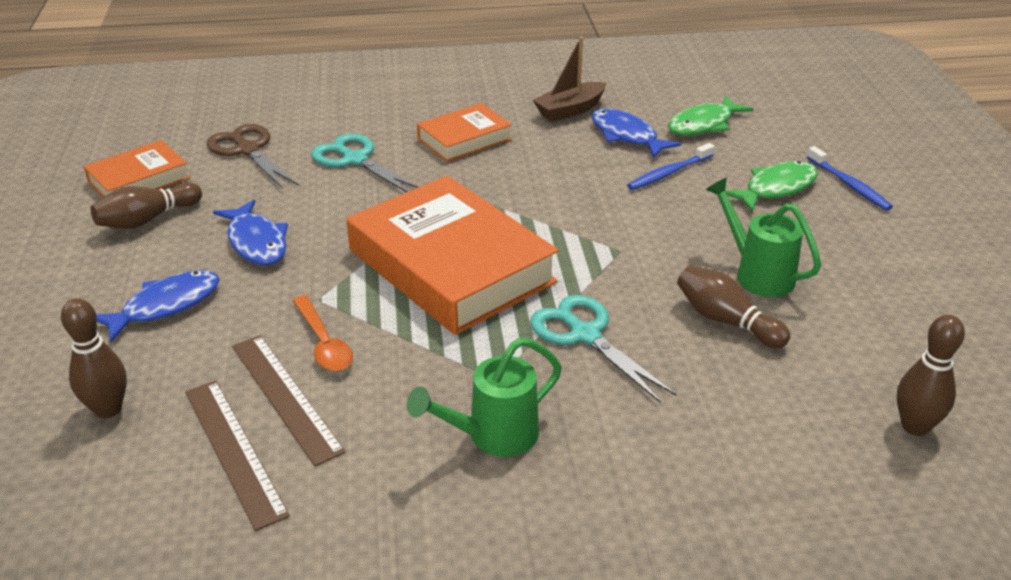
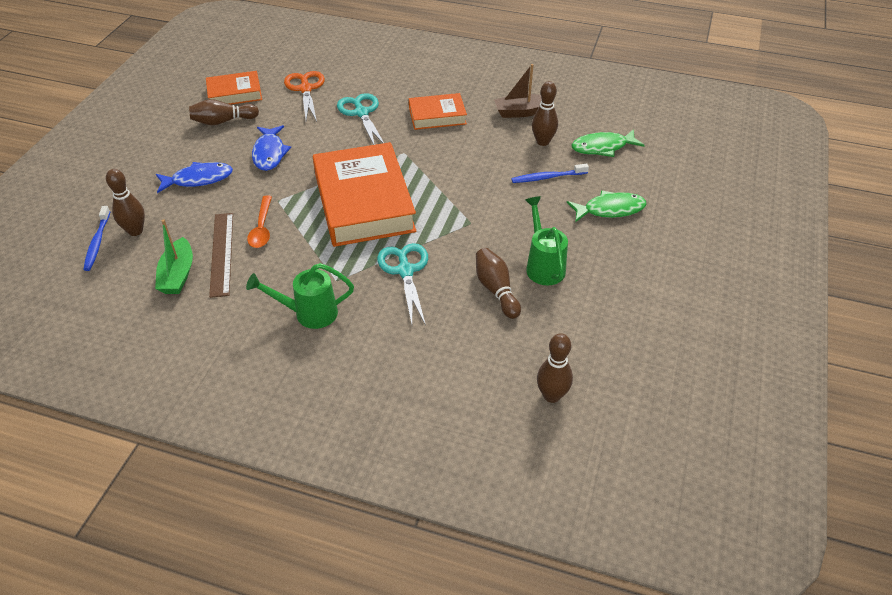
camera: 25 degrees right, 10 degrees up
(234, 451) = (178, 275): brown ruler -> green boat
(248, 150) = (305, 89): brown scissors -> orange scissors
(626, 136) = (543, 142): blue fish -> brown bowling pin
(849, 185) = (664, 222): blue toothbrush -> blue toothbrush (97, 243)

